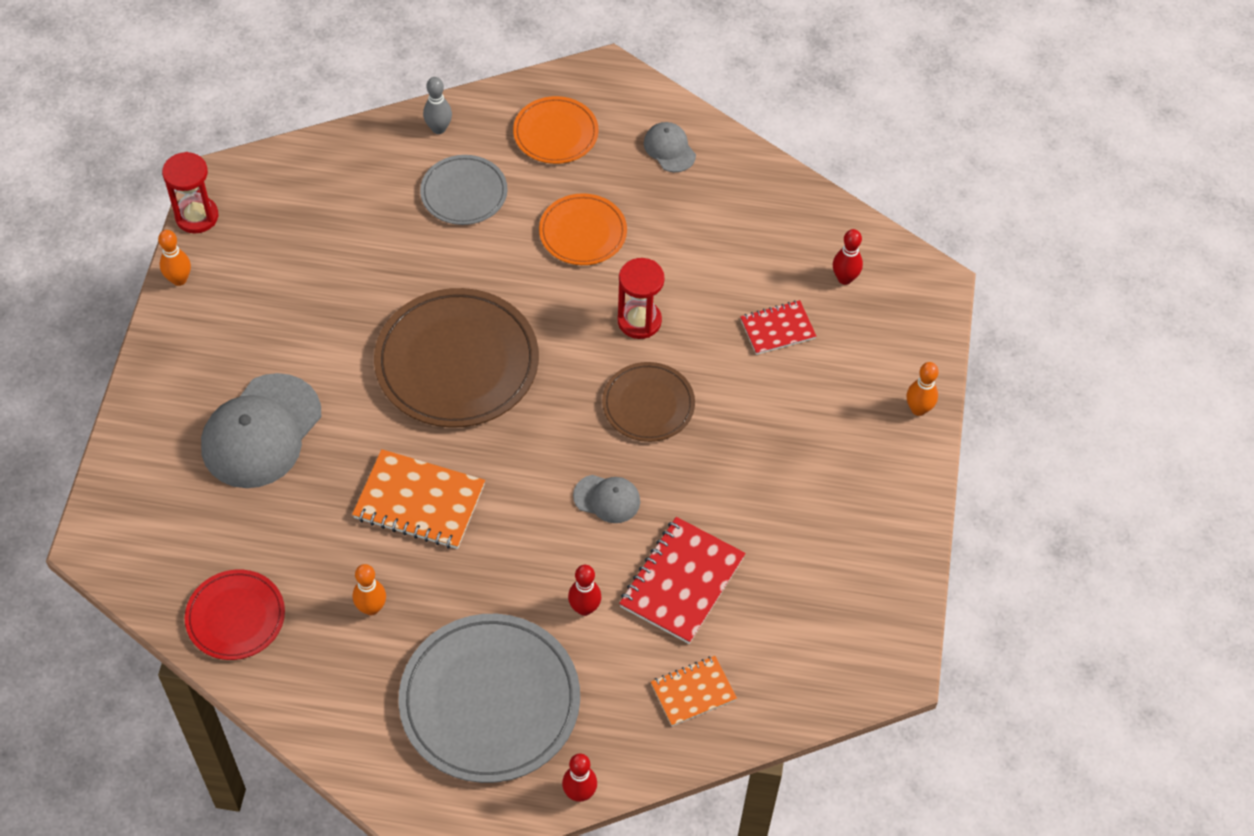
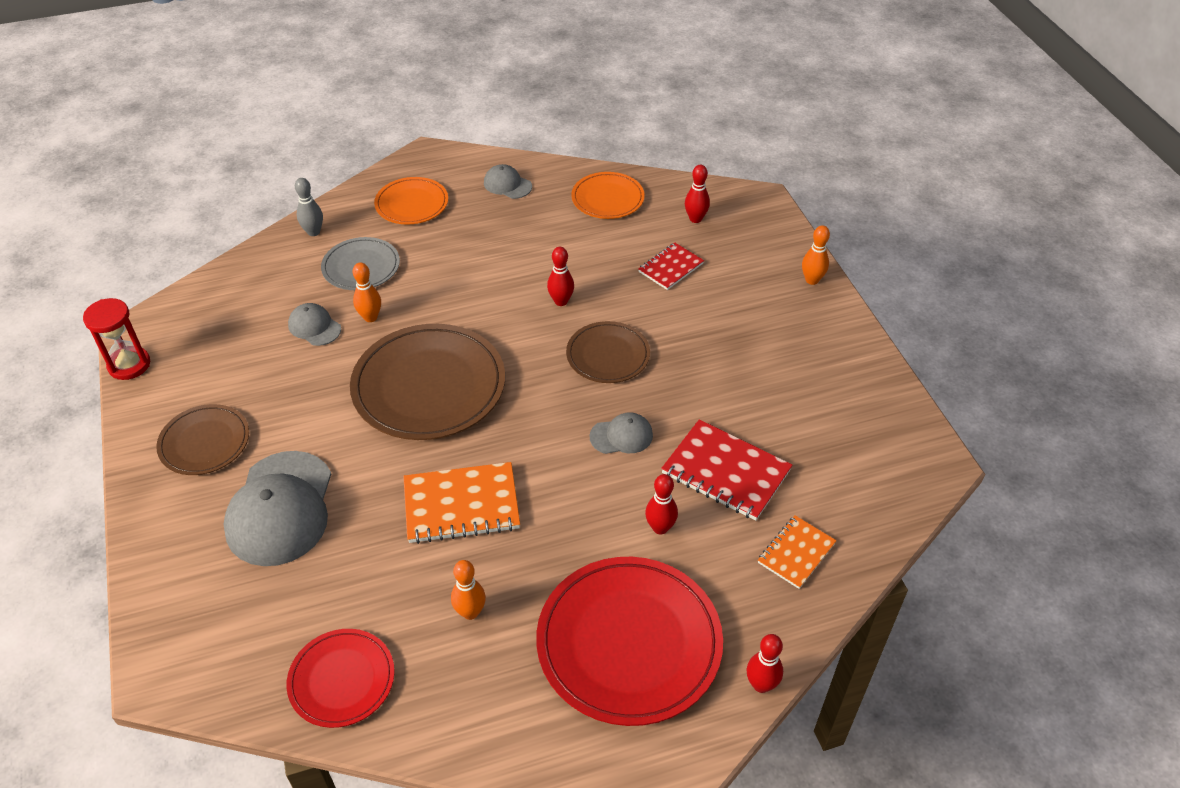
camera: 25 degrees left, 10 degrees down
(179, 279) = (136, 418): orange bowling pin -> orange bowling pin (370, 317)
(227, 332) = (204, 442): none -> brown plate
(384, 246) = (314, 327): none -> grey cap
(490, 701) = (629, 643): grey plate -> red plate
(583, 232) = (476, 259): orange plate -> orange plate (607, 198)
(639, 321) = (561, 301): red hourglass -> red bowling pin
(682, 582) = (725, 472): red notebook -> red notebook turned 60 degrees counterclockwise

